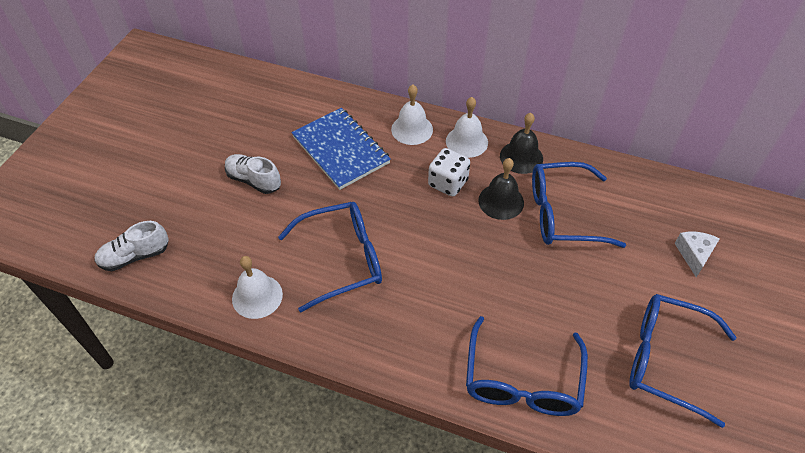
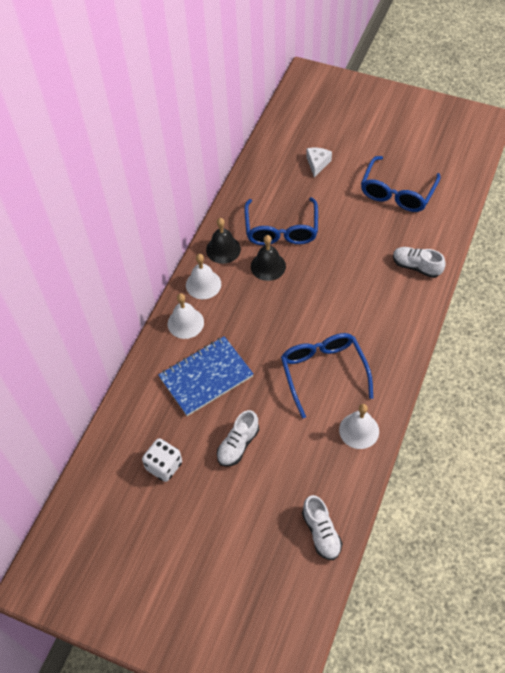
camera: 85 degrees left, 5 degrees up
(448, 183) = (248, 299): white dice -> white dice (164, 466)
(522, 379) = (416, 266): blue glasses -> white shoe
(694, 254) = (317, 164): white cheese -> white cheese turned 90 degrees clockwise

